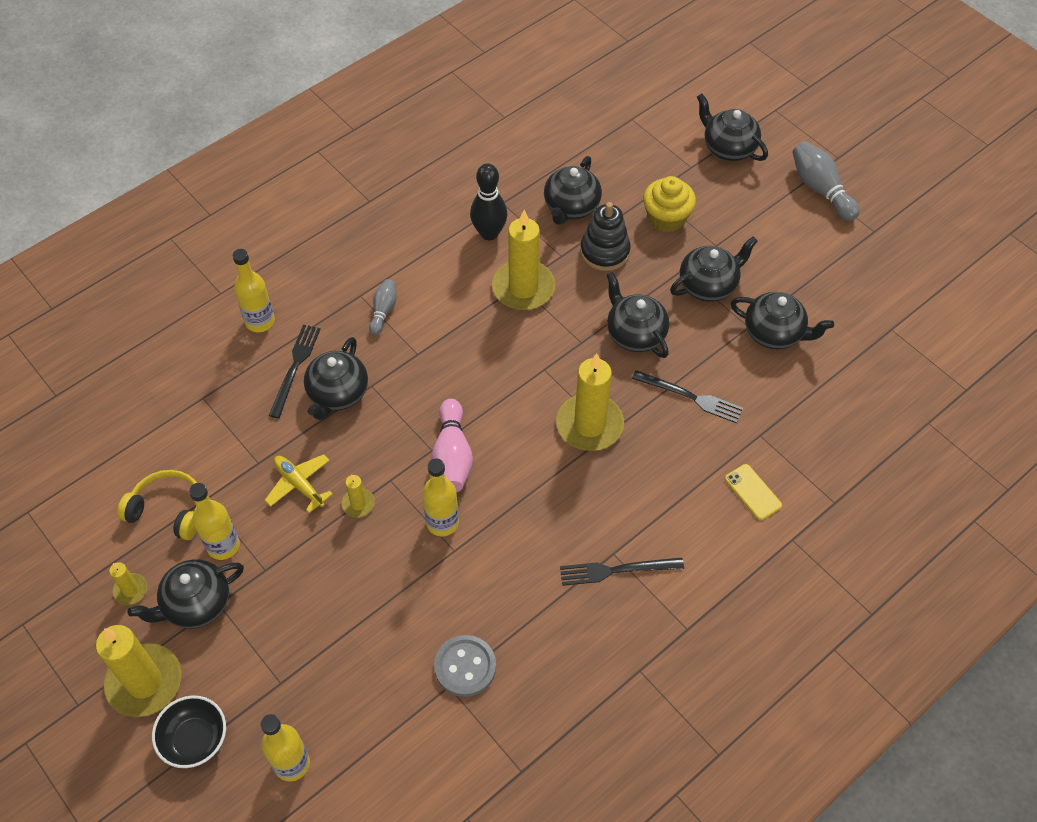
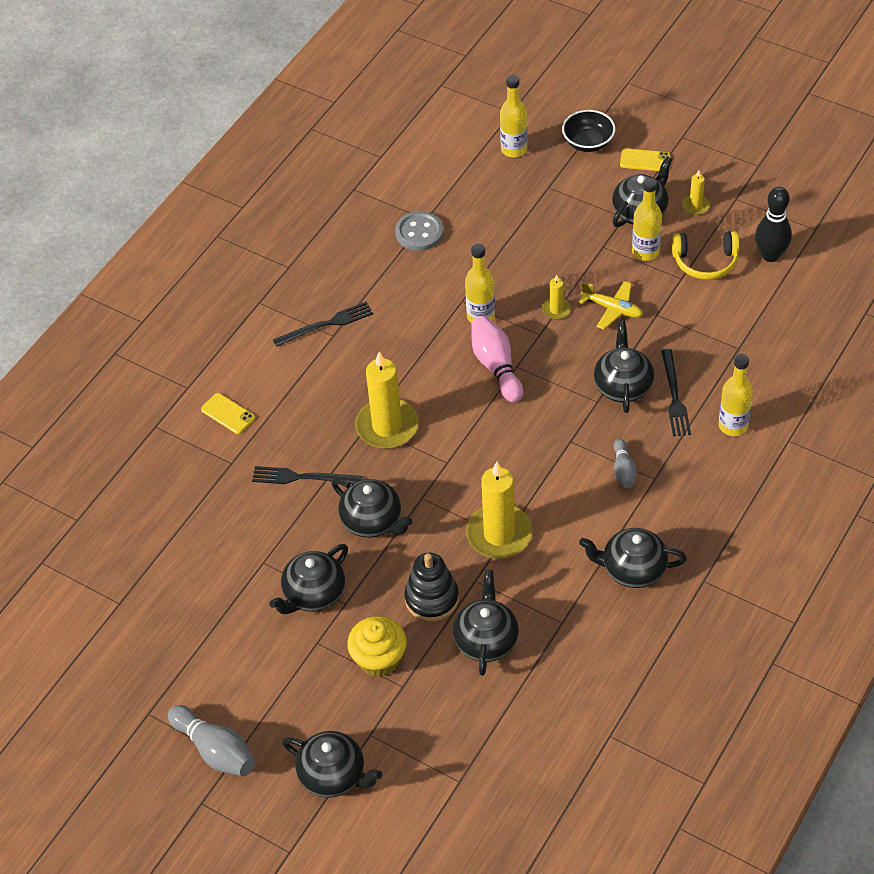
camera: 165 degrees right, 5 degrees down
(144, 682) = (645, 160): yellow candle -> yellow phone
(489, 233) = (560, 582): black bowling pin -> black bowling pin (770, 255)
(774, 333) = (236, 563): black teapot -> black teapot (632, 569)

